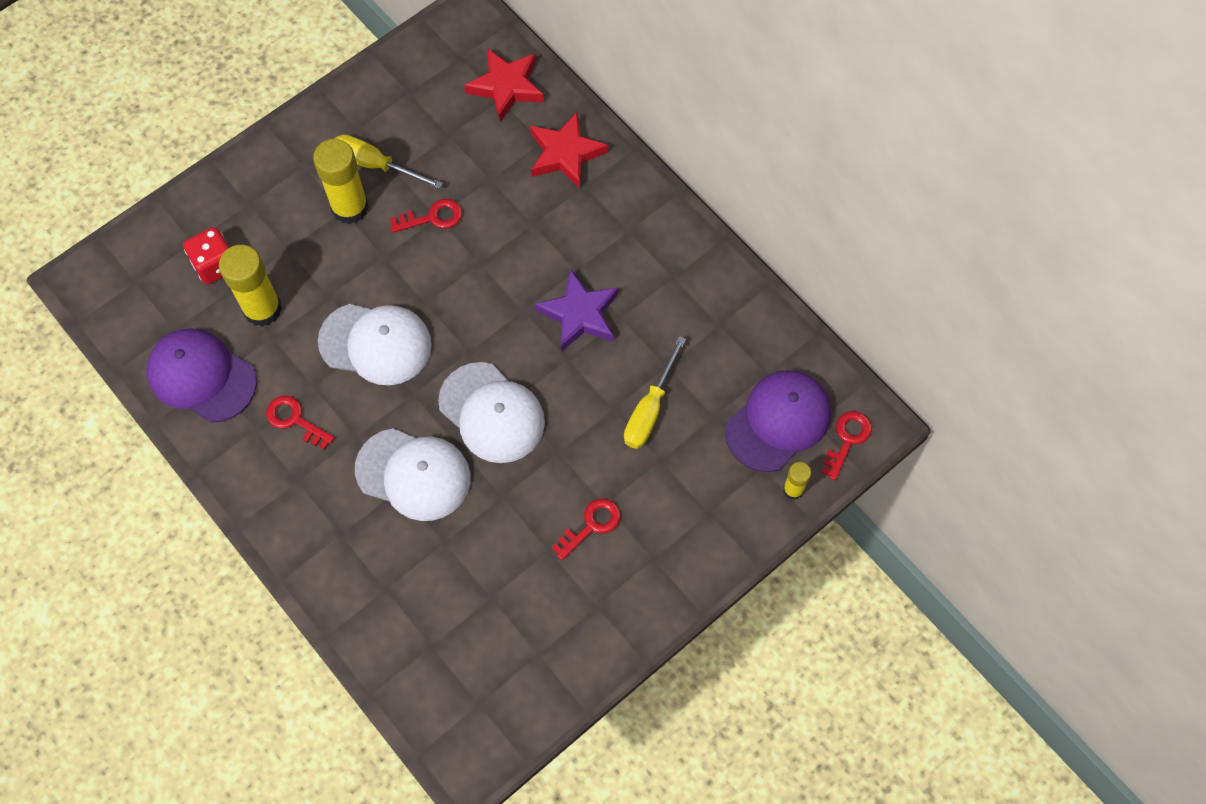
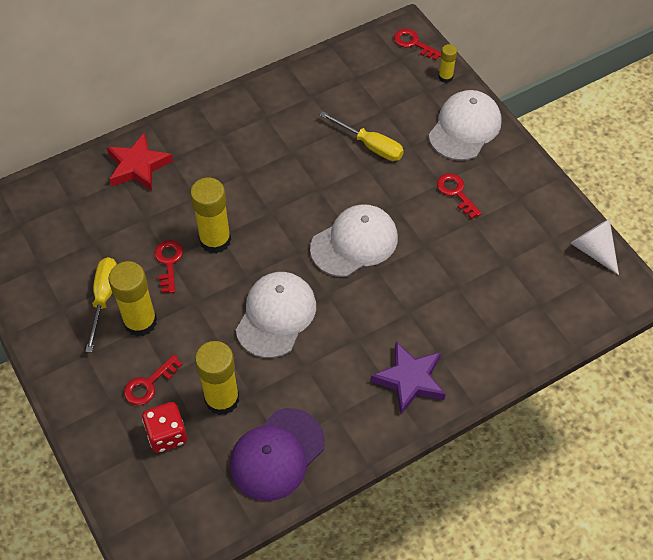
camera: 80 degrees left, 10 degrees down
(295, 420) = (334, 382): red key -> red key (149, 384)
(375, 164) = (104, 298): yellow screwdriver -> yellow screwdriver turned 150 degrees clockwise
(413, 474) = (397, 301): white cap -> white cap (465, 128)
(471, 259) = (215, 240): none -> yellow glue stick
(506, 87) = (60, 196): red star -> none
(527, 710) = (593, 250): none -> white cone
(579, 314) = (283, 176): purple star -> purple star (410, 380)
(778, 421) = (393, 76): purple cap -> none

